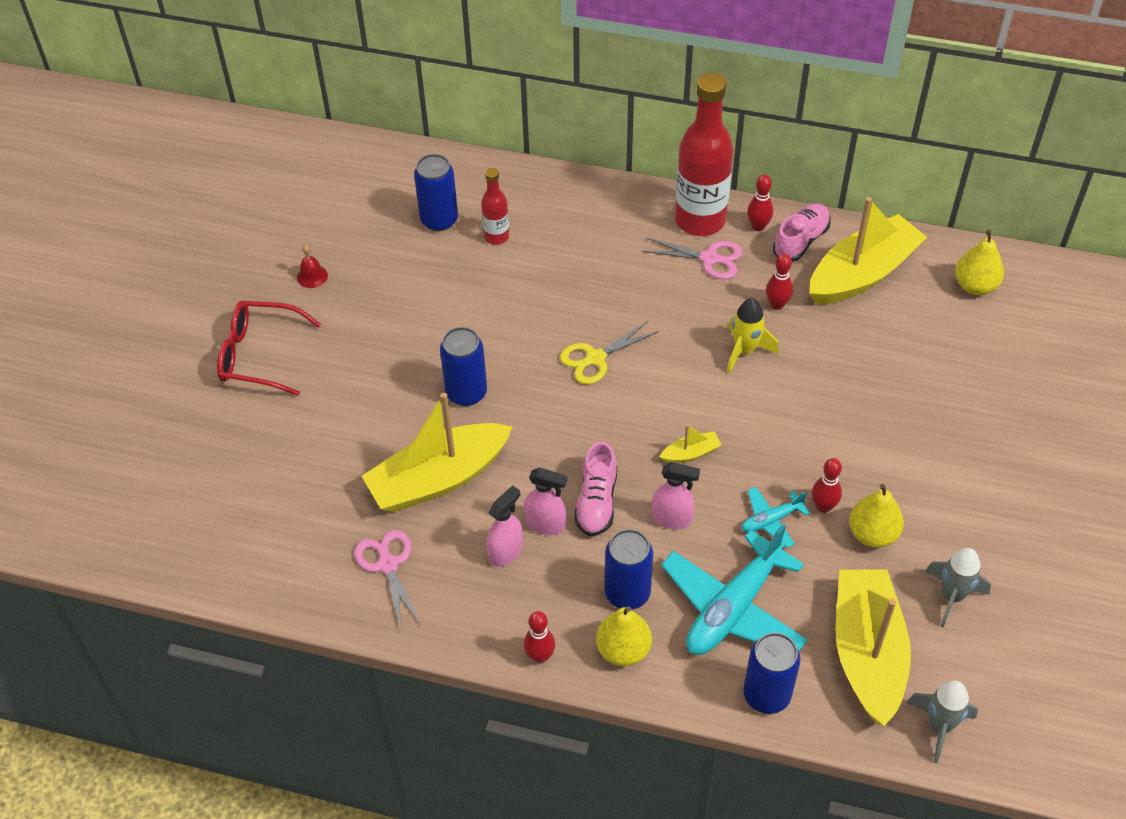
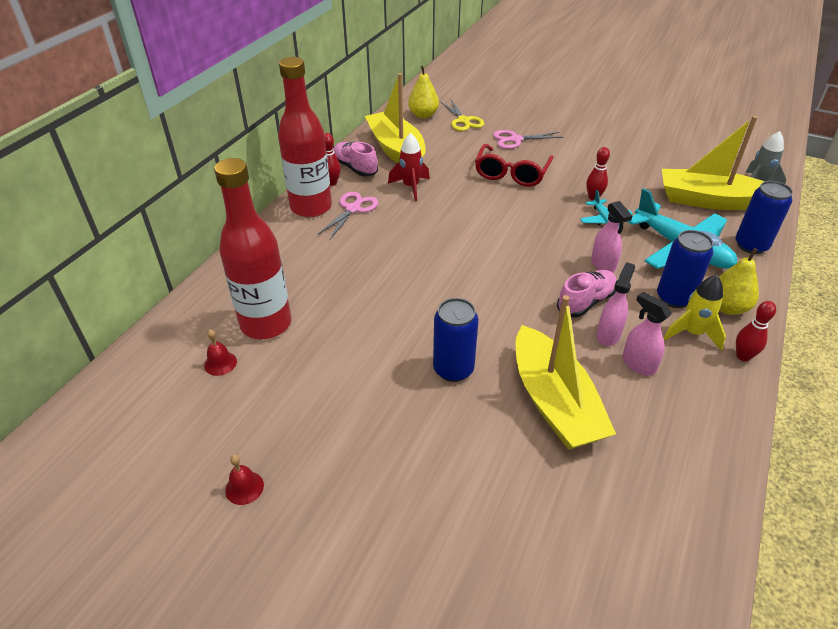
camera: 80 degrees left, 10 degrees down
(259, 355) = (348, 558): red glasses -> red glasses (511, 174)
(388, 565) = (657, 454): pink scissors -> pink scissors (515, 140)
(439, 220) = (220, 363): blue can -> red bell
(496, 236) = (266, 324): red bottle -> red bottle, size x2.03
(595, 358) = (435, 282): yellow scissors -> yellow scissors (463, 121)
(596, 502) = (585, 302): pink shoe -> pink shoe turned 60 degrees counterclockwise
(672, 519) = (603, 265): pink spray bottle -> pink spray bottle turned 135 degrees clockwise
(691, 453) = (542, 247): yellow boat -> none
(745, 351) = (449, 207): yellow rocket -> yellow rocket (692, 333)
(777, 304) = (411, 187): red bowling pin -> red rocket
(872, 534) = (616, 183): yellow pear -> none
(952, 596) = (662, 164): grey rocket -> none

